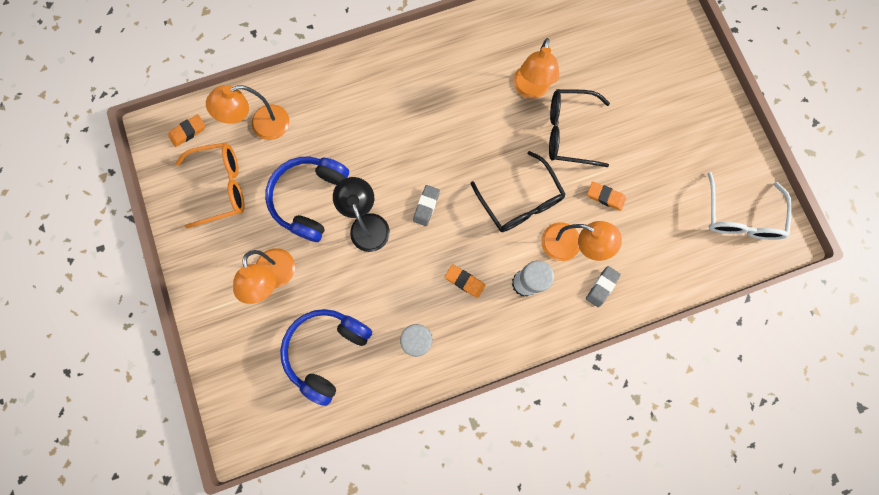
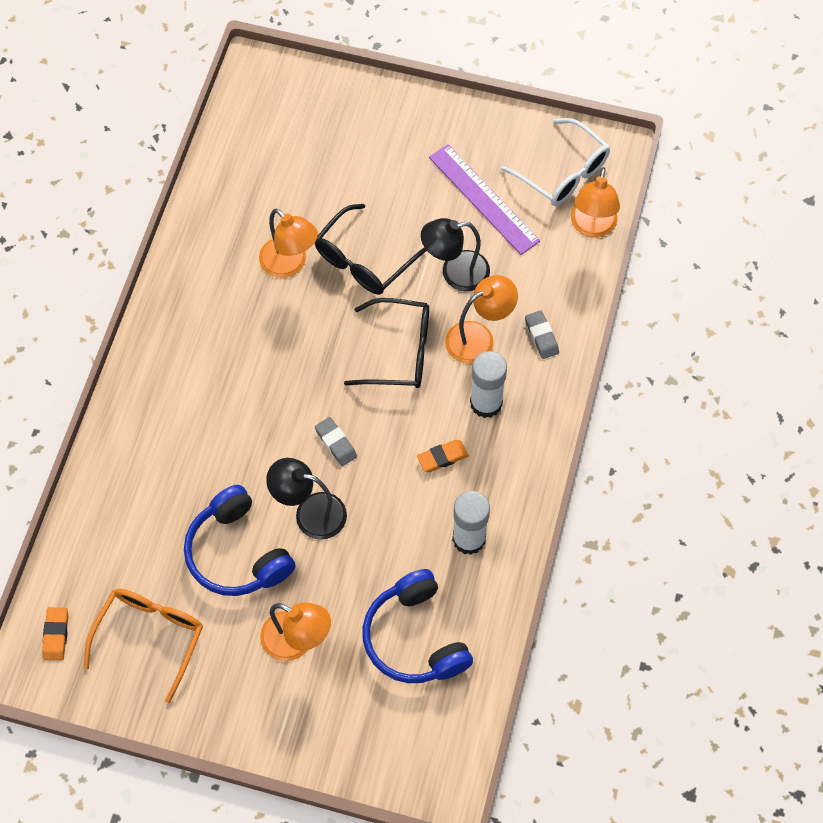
camera: 55 degrees left, 15 degrees down
(262, 126) = (114, 551): orange lamp -> orange lamp (592, 227)
(605, 197) = (455, 273): orange eraser -> black lamp
(675, 177) = (483, 199): none -> purple ruler

